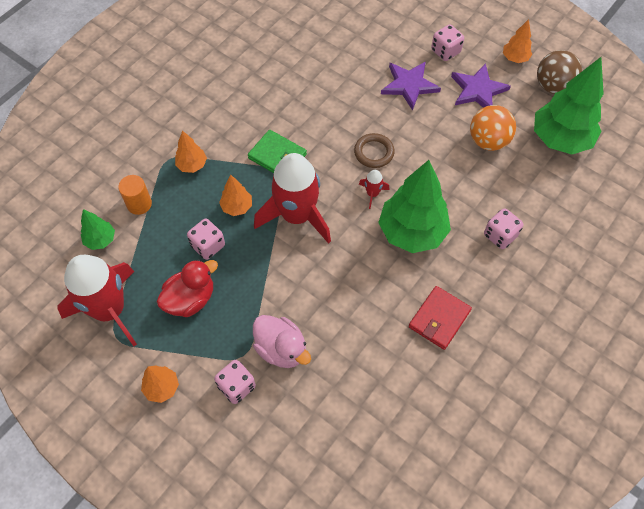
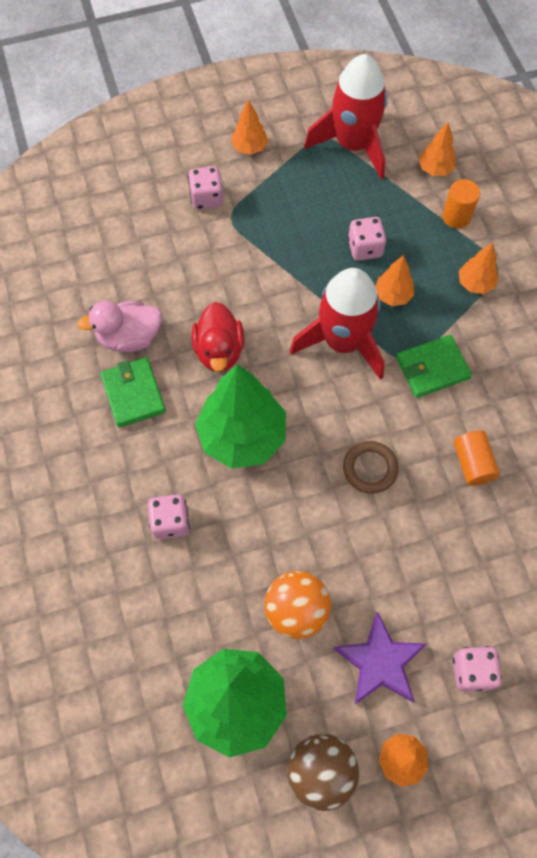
camera: 125 degrees right, 5 degrees up
(100, 240) = (435, 169): green tree -> orange tree
(190, 299) = (317, 206): red duck -> red duck (219, 351)
(281, 349) = (212, 248): pink duck -> pink duck (129, 337)
(327, 105) = (472, 463): none -> orange cylinder
(372, 193) = (317, 430): red rocket -> none
(409, 85) = (443, 580): purple star -> none
(439, 319) = (133, 394): red wallet -> green wallet

